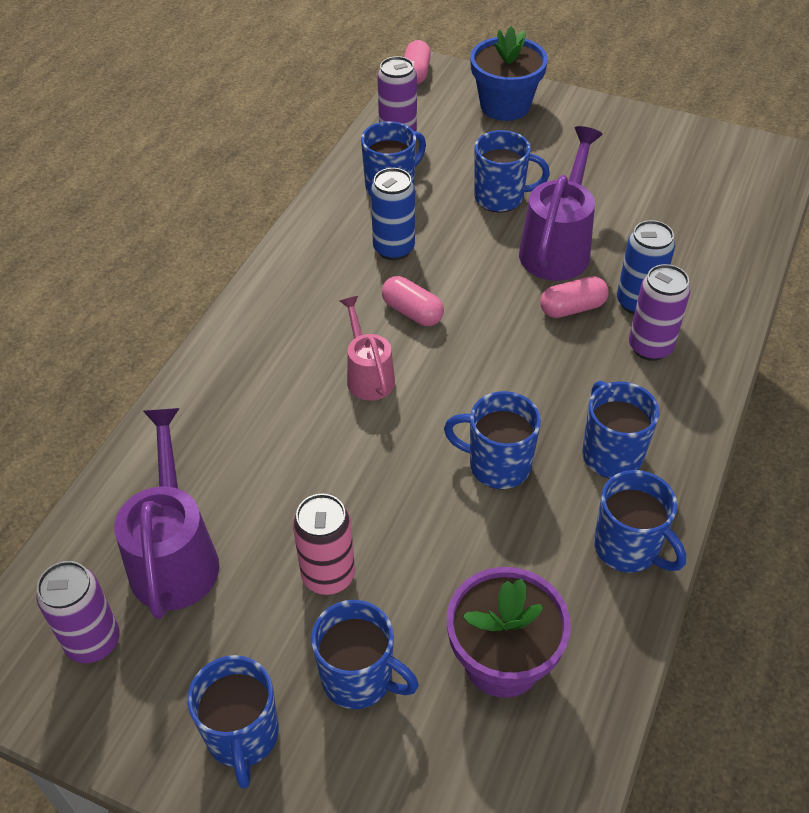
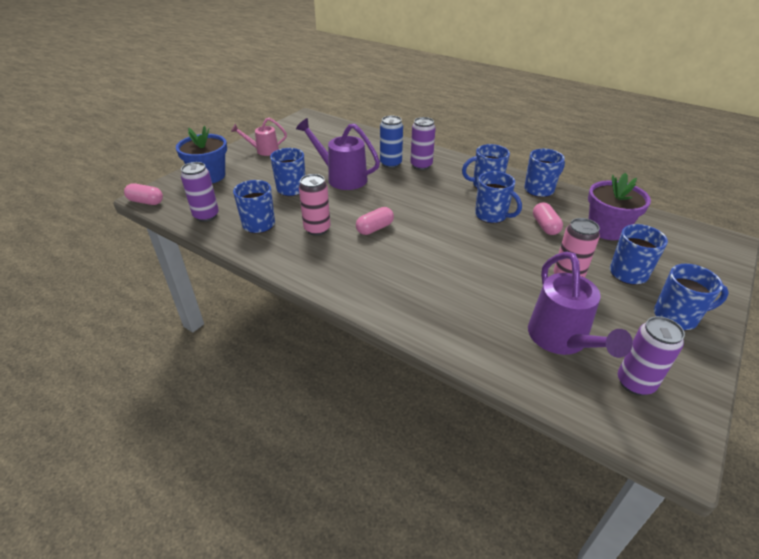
camera: 80 degrees left, 10 degrees down
(175, 555) = (561, 340): purple watering can -> purple watering can turned 105 degrees counterclockwise
(368, 375) = (422, 249): pink watering can -> pink watering can (263, 151)
(394, 249) = (317, 229): blue can -> pink can
(497, 465) = (491, 215): blue mug -> blue mug turned 75 degrees counterclockwise
(572, 308) = (389, 180): pink capsule -> pink capsule (545, 226)

